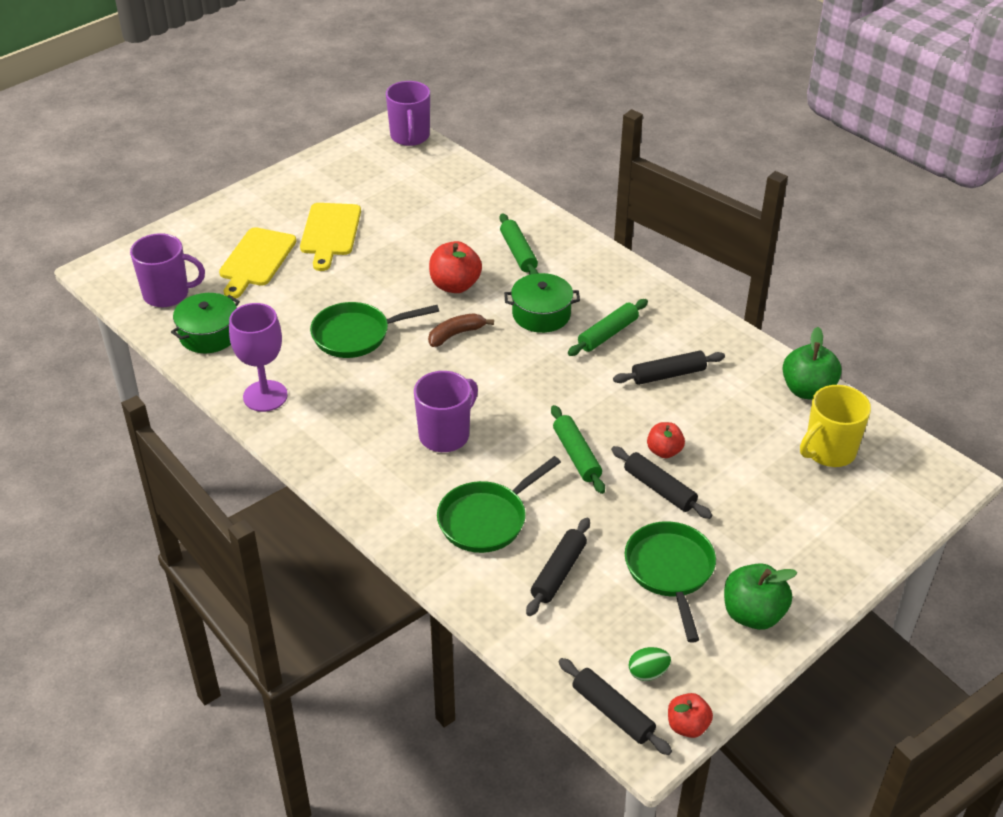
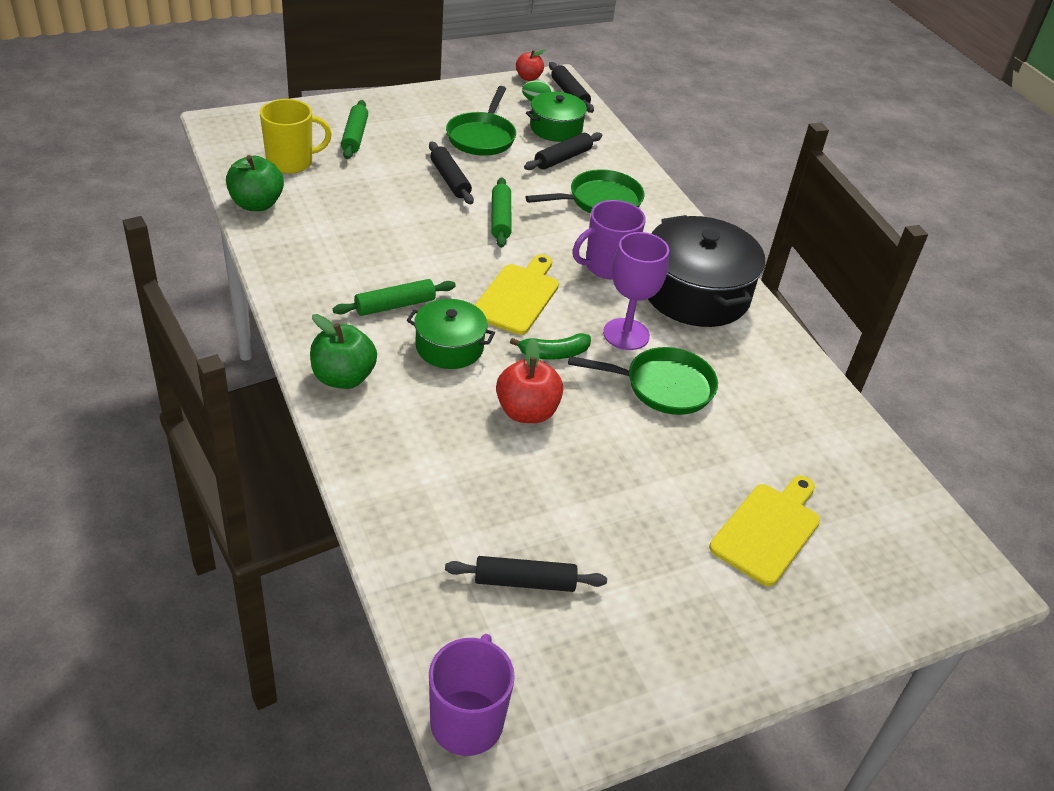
camera: 165 degrees left, 0 degrees up
(167, 294) = (886, 512): purple mug -> none
(209, 334) = (832, 439): green pot -> green pot (556, 128)
(265, 396) = (772, 351): purple goblet -> purple goblet (626, 334)
(330, 233) = (659, 545): yellow cutting board -> yellow cutting board (518, 296)
(349, 434) = (696, 293): none -> black pot
(456, 334) = (553, 354): brown banana -> green banana
(518, 253) = (426, 431): green rolling pin -> green rolling pin (355, 136)
(664, 451) = (424, 200): red apple -> none
(668, 375) = (368, 252): black rolling pin -> black rolling pin (525, 581)
(753, 614) = (444, 104): green apple -> green apple (343, 378)

